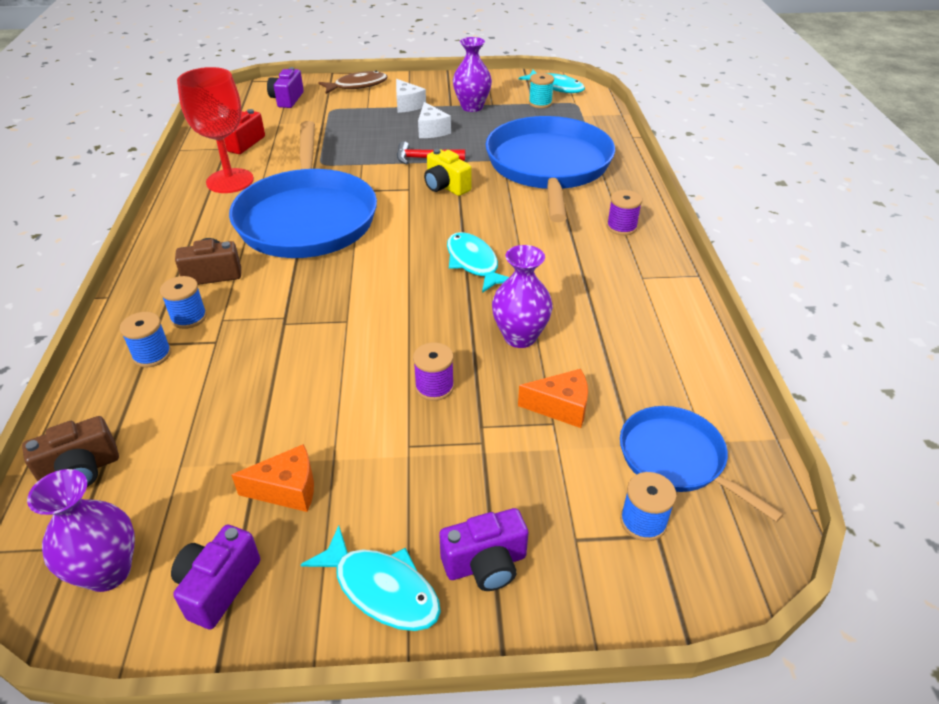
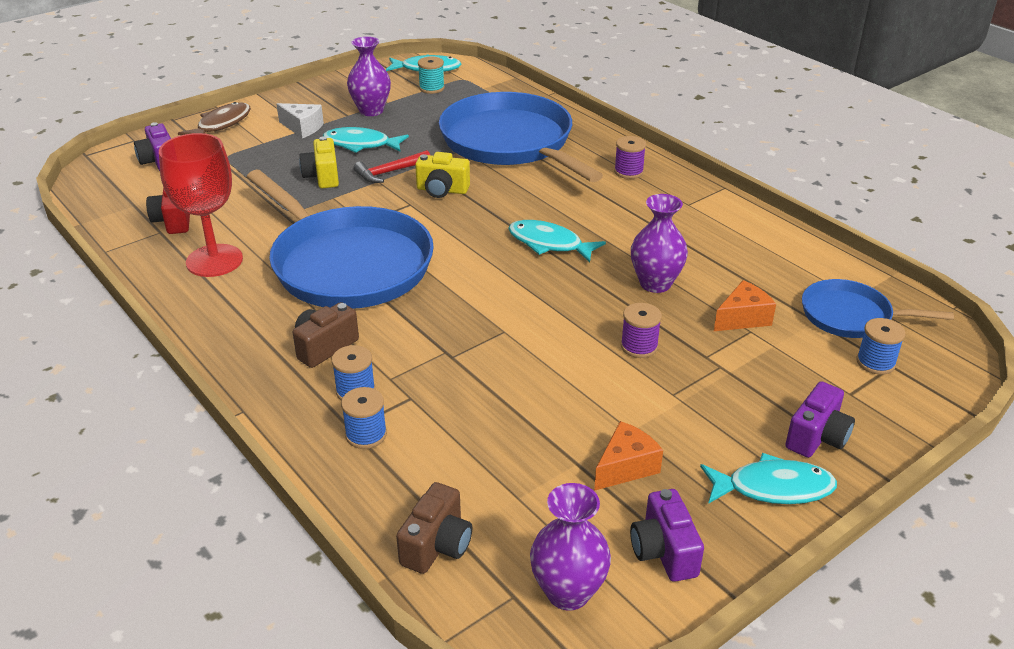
camera: 35 degrees left, 5 degrees down
(374, 146) = (322, 177): none -> yellow camera
(431, 130) = (361, 144): white cheese -> turquoise fish

